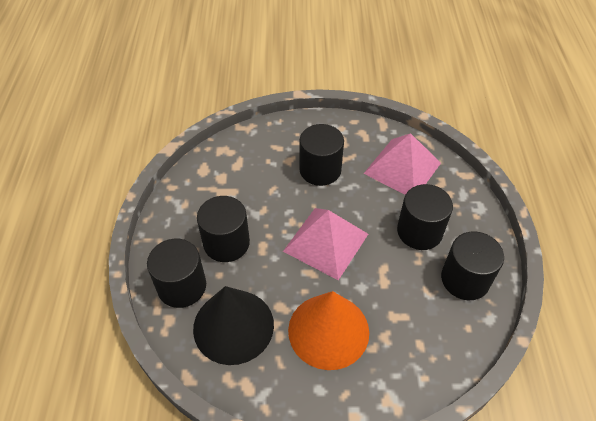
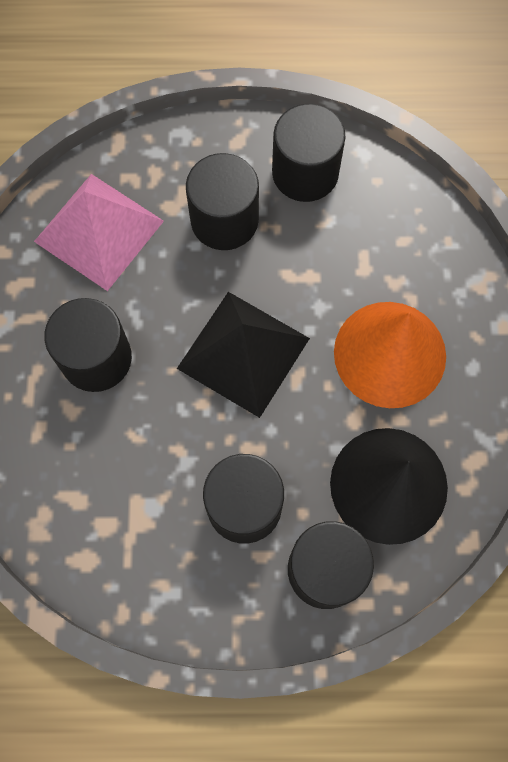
camera: 90 degrees left, 20 degrees up
(326, 242) = (243, 353): pink pyramid -> black pyramid

